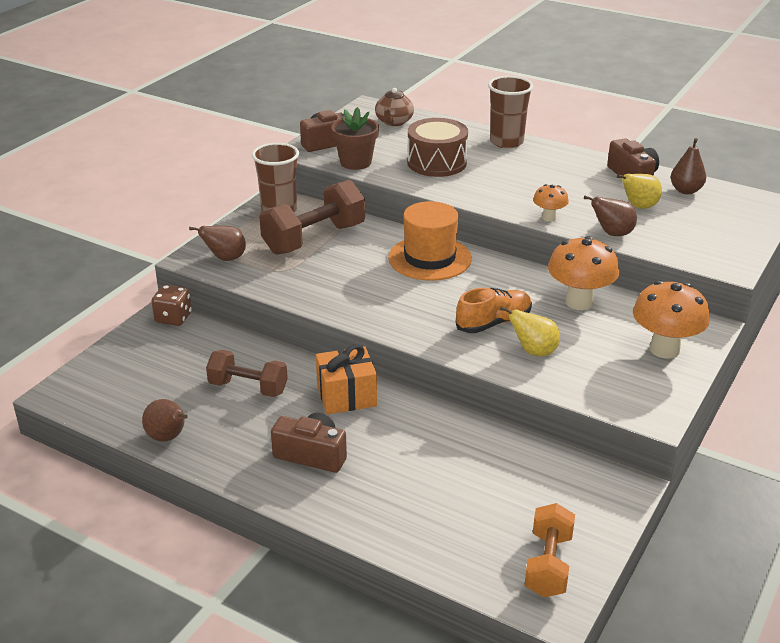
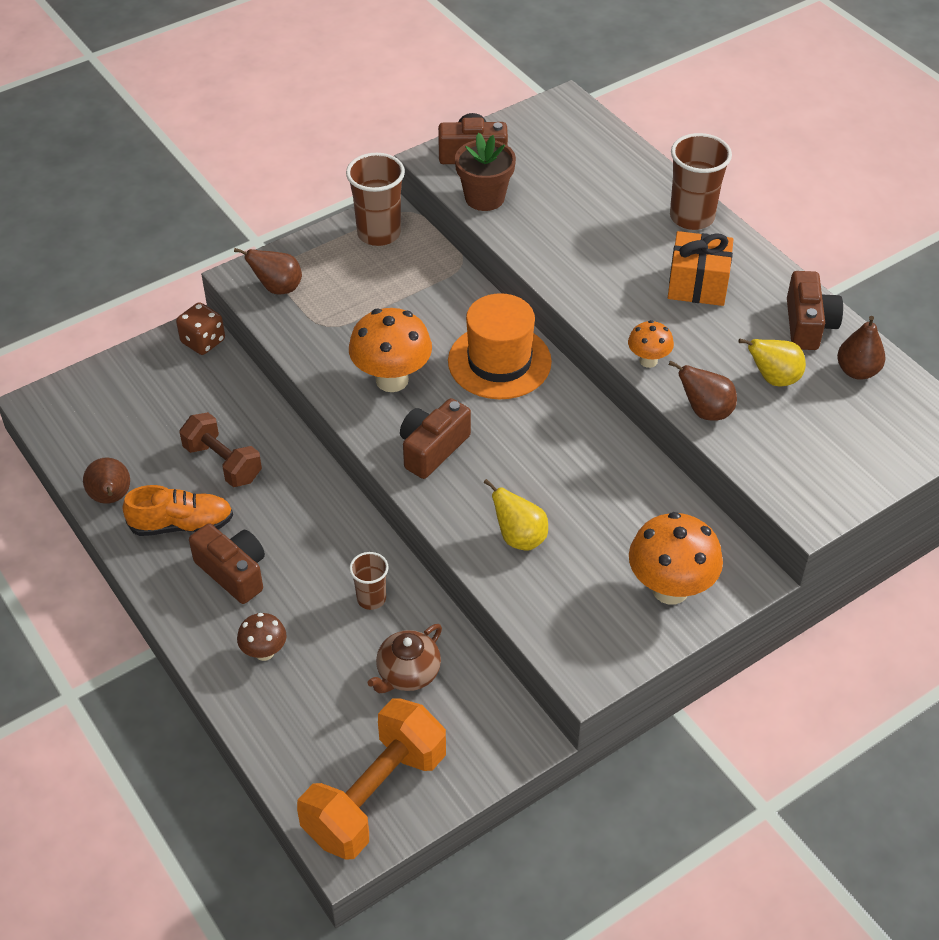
camera: 25 degrees right, 15 degrees up
(314, 239) = (390, 289): brown dumbbell -> none
(346, 396) = (314, 510): orange gift -> orange gift (697, 285)
(379, 499) = (264, 652): none -> brown mushroom
(394, 122) = (577, 141): brown teapot -> brown teapot (407, 673)
(424, 319) = (432, 449): none -> brown camera
(437, 163) = (580, 227): brown drum -> none
(437, 437) = (371, 599): none -> brown cup
(493, 323) = (504, 481): orange shoe -> orange shoe (182, 524)
(548, 565) = (375, 796): orange dumbbell -> orange dumbbell, size x1.56
(579, 302) = (624, 486): orange mushroom -> orange mushroom (392, 380)

